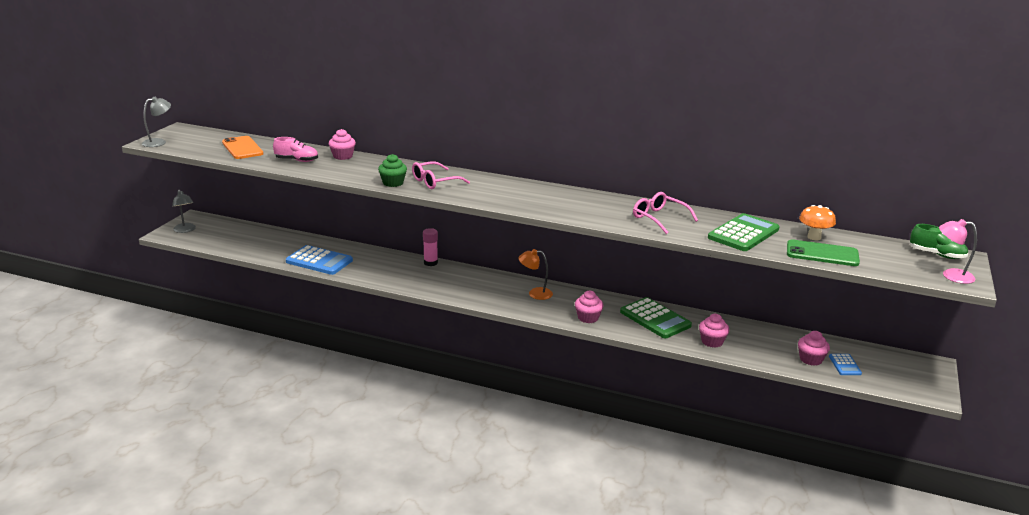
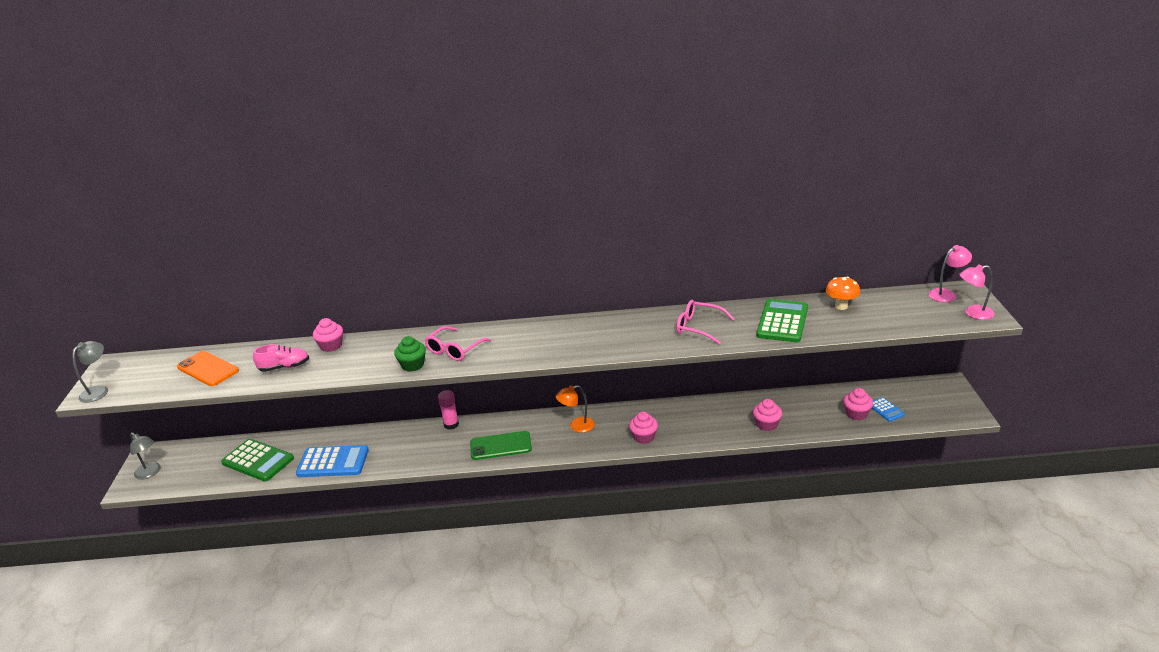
camera: 20 degrees left, 5 degrees up
(655, 319) = (703, 417): green calculator -> green calculator (258, 461)
(822, 254) = (861, 323): green phone -> green phone (500, 446)
(937, 254) = (946, 294): green shoe -> pink lamp

